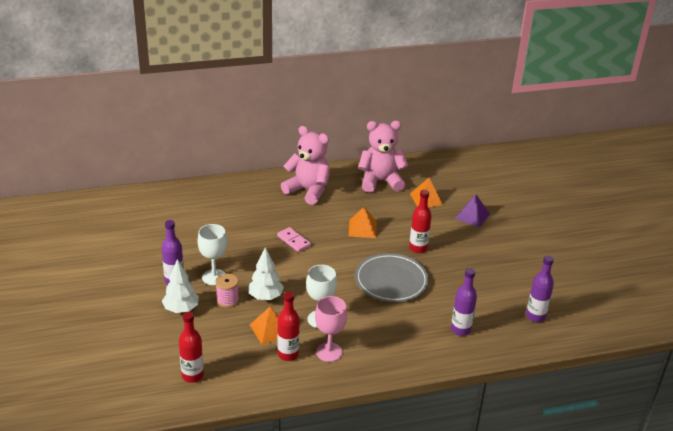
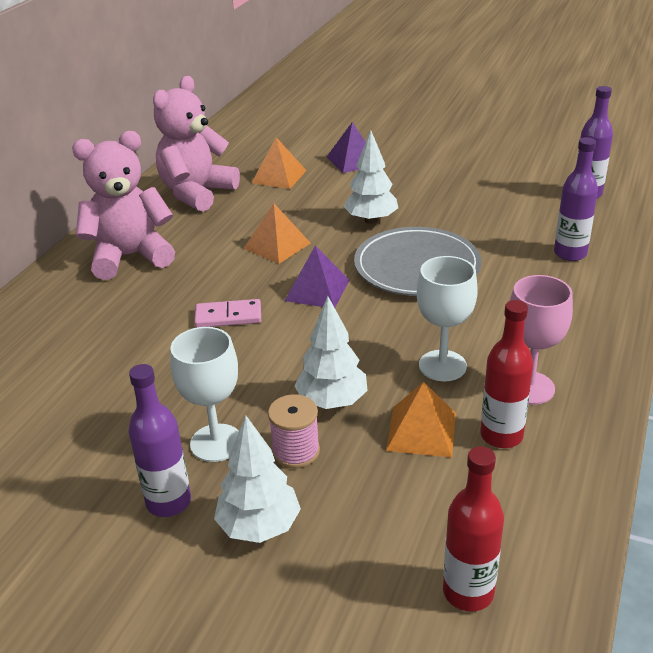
camera: 50 degrees left, 0 degrees up
(339, 257) = (317, 290): none -> purple pyramid
(418, 248) = (371, 220): red bottle -> white tree

